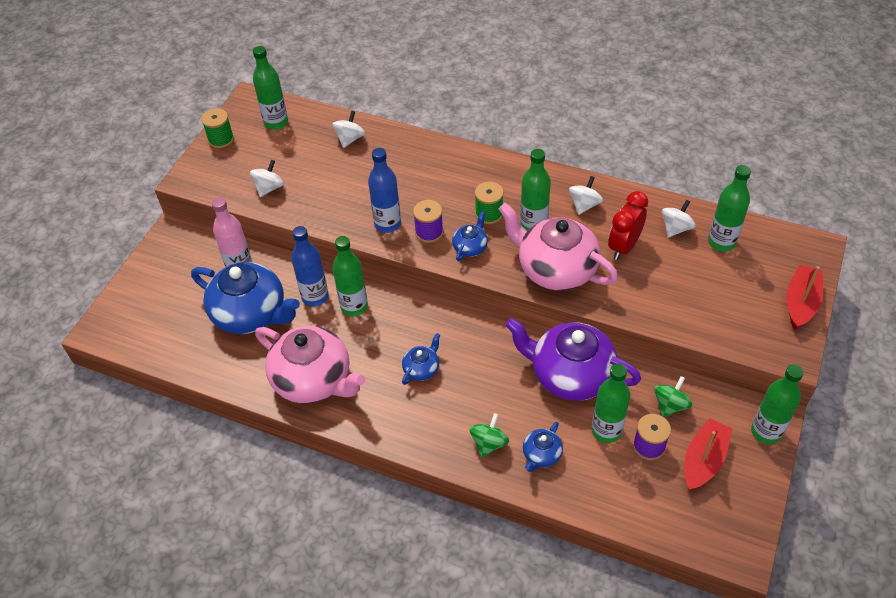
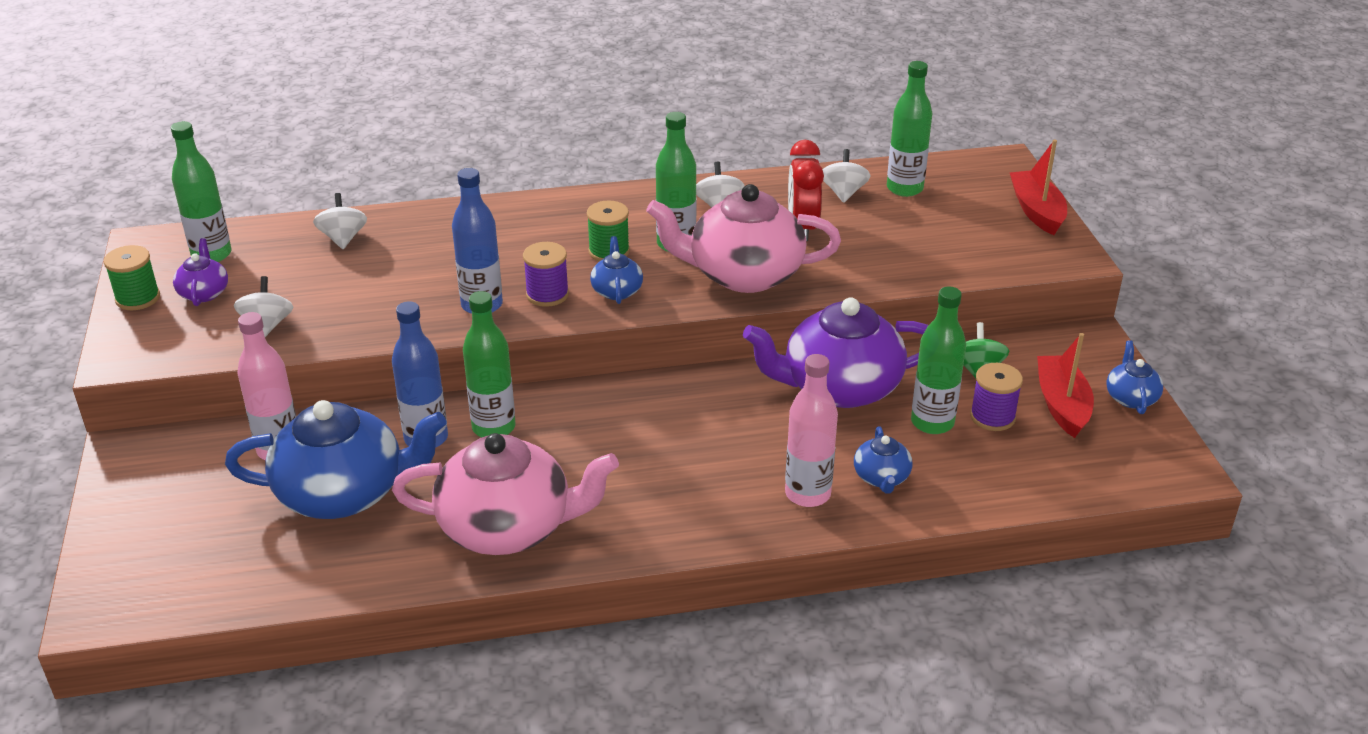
camera: 35 degrees left, 15 degrees down
(254, 149) = (204, 293): none -> purple teapot
(421, 369) = (649, 455): blue teapot -> blue teapot (1130, 397)
(489, 443) = (807, 494): green spinning top -> pink bottle
(766, 431) = (1098, 353): green bottle -> none

